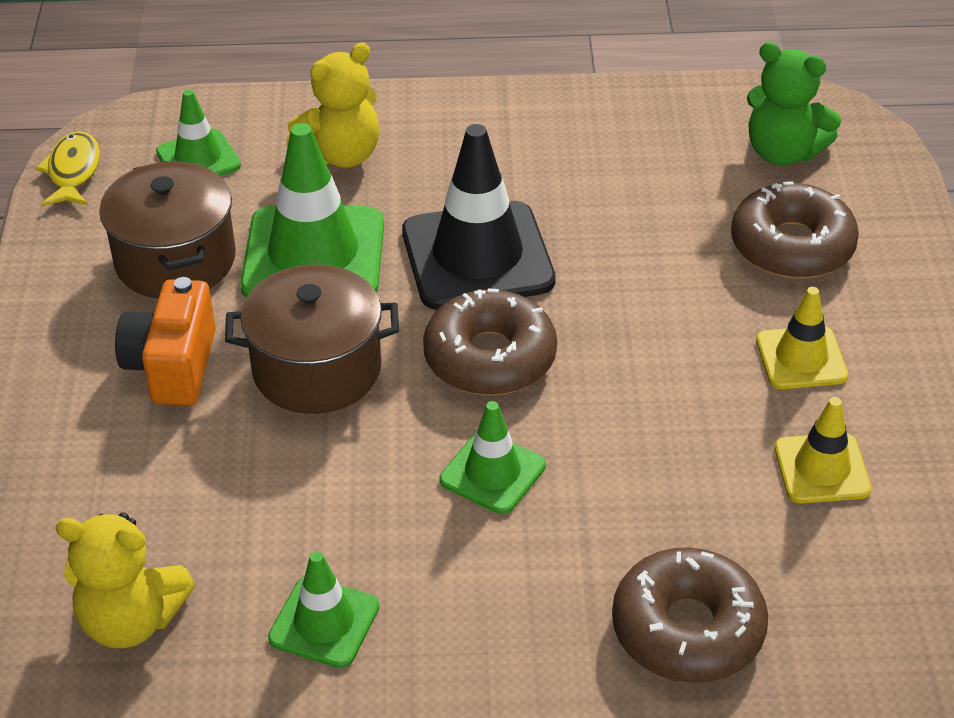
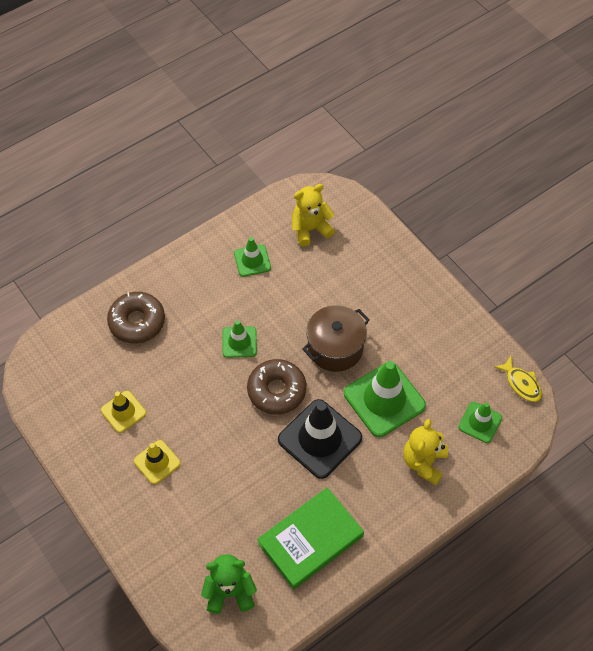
camera: 145 degrees right, 15 degrees up
(172, 366) = (387, 319): orange camera -> none
(175, 260) = (434, 365): brown pot -> none
(607, 151) = (310, 539): none -> green book
(792, 246) = (193, 527): brown donut -> none

